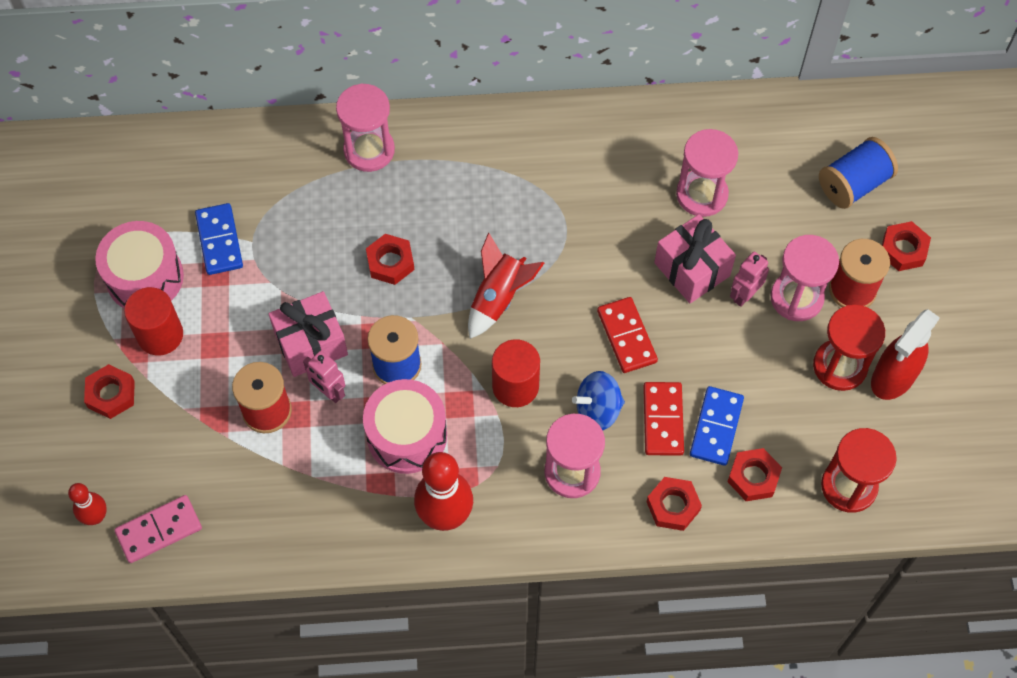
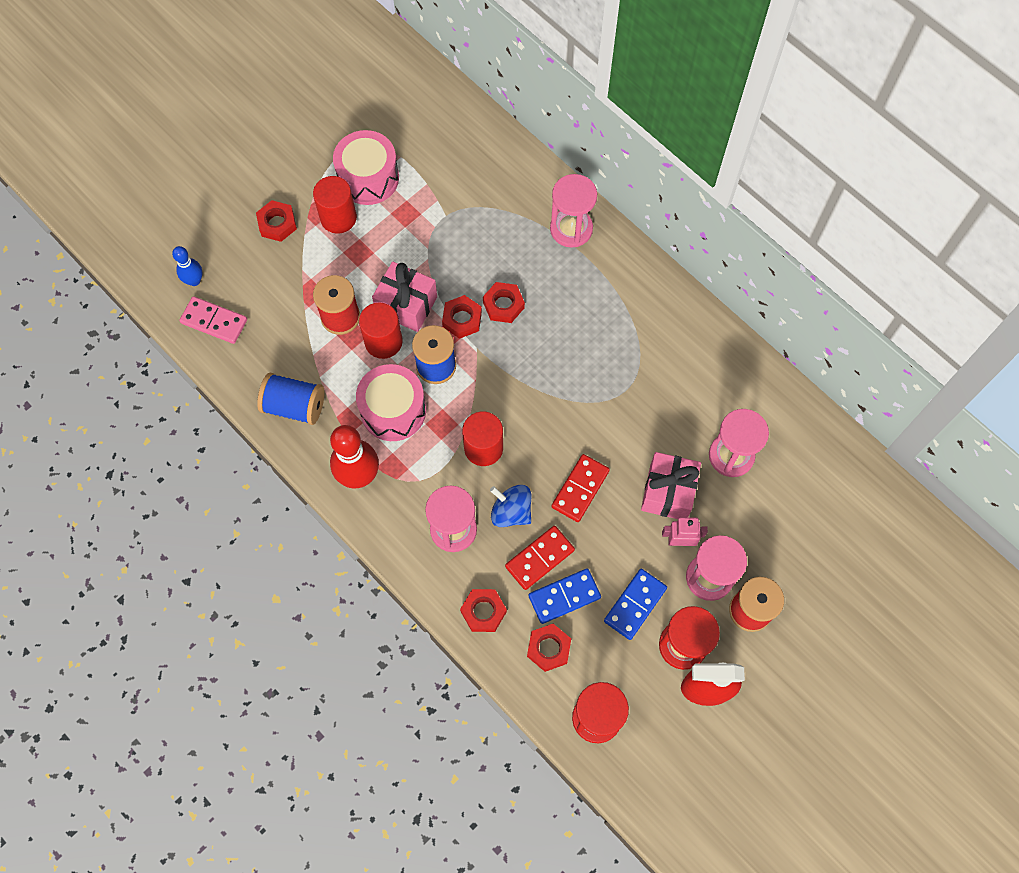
camera: 50 degrees right, 5 degrees up
(95, 516) = (194, 280): red bowling pin -> blue bowling pin
(219, 241) = (429, 197): blue domino -> blue domino (635, 605)
(329, 392) = (383, 341): pink robot -> red cylinder
(499, 297) = (537, 388): red rocket -> none
(853, 184) = (835, 550): blue spool -> blue spool (294, 406)
(903, 249) = (814, 622): red nut -> red nut (462, 319)

